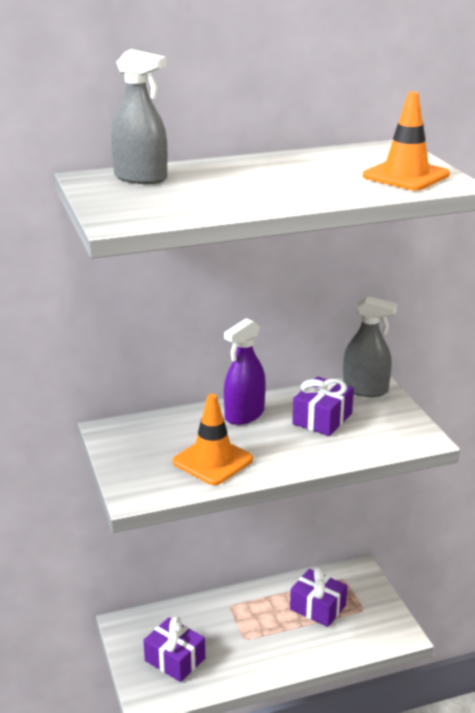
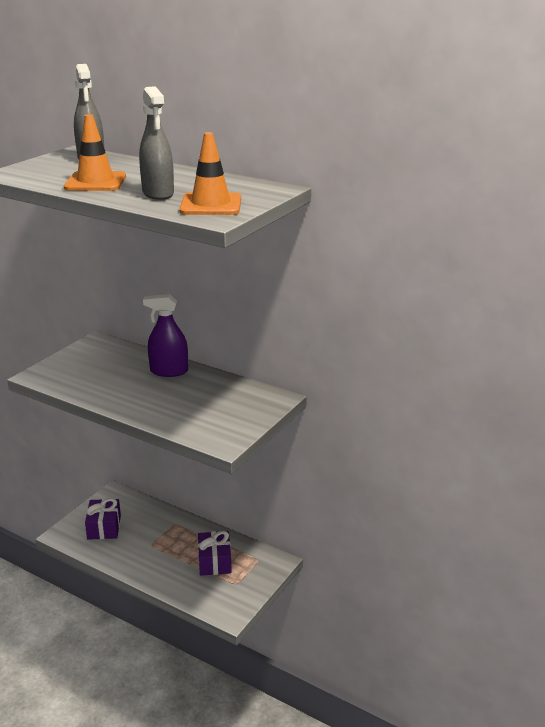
camera: 50 degrees right, 0 degrees up
(213, 461) = (101, 382): orange traffic cone -> orange traffic cone (95, 182)
(322, 419) = (200, 397): purple gift -> none
(365, 389) = (263, 398): grey spray bottle -> grey spray bottle (158, 193)

